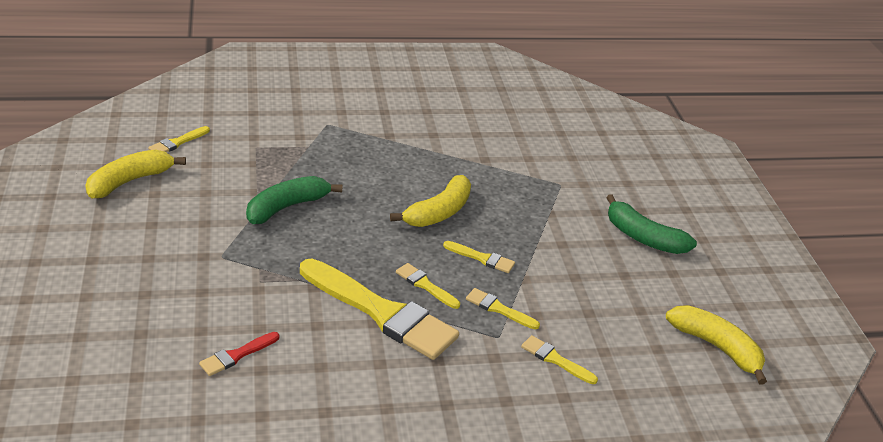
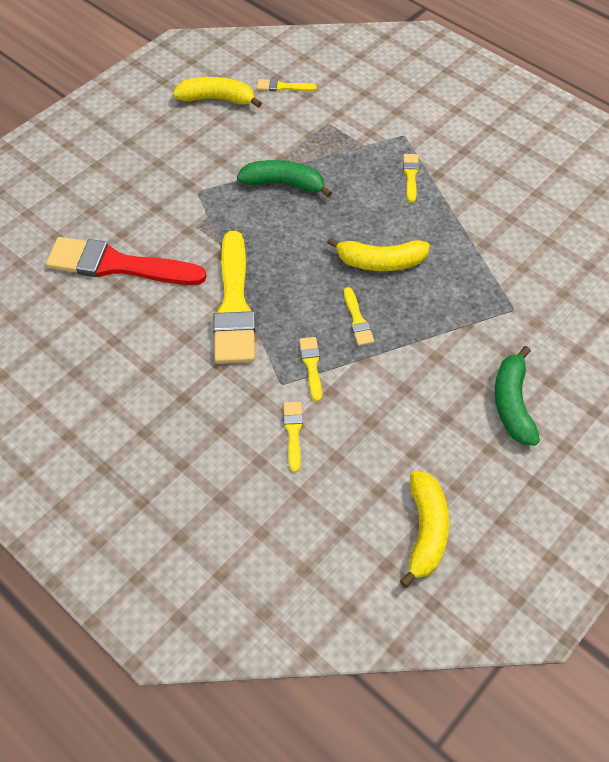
camera: 55 degrees right, 20 degrees up
(237, 355) = (118, 265): red brush -> red brush, size x2.31
(425, 285) = (289, 309): yellow brush -> yellow brush (410, 175)

